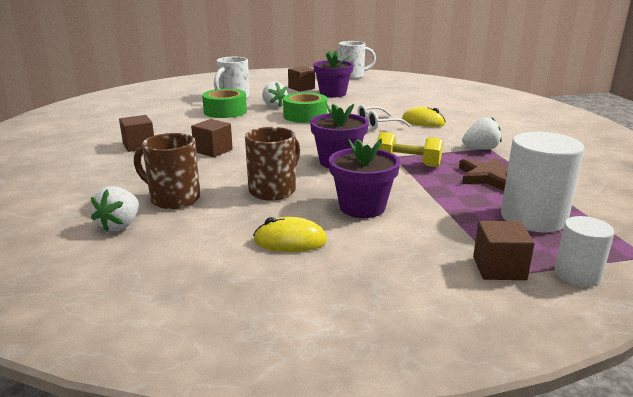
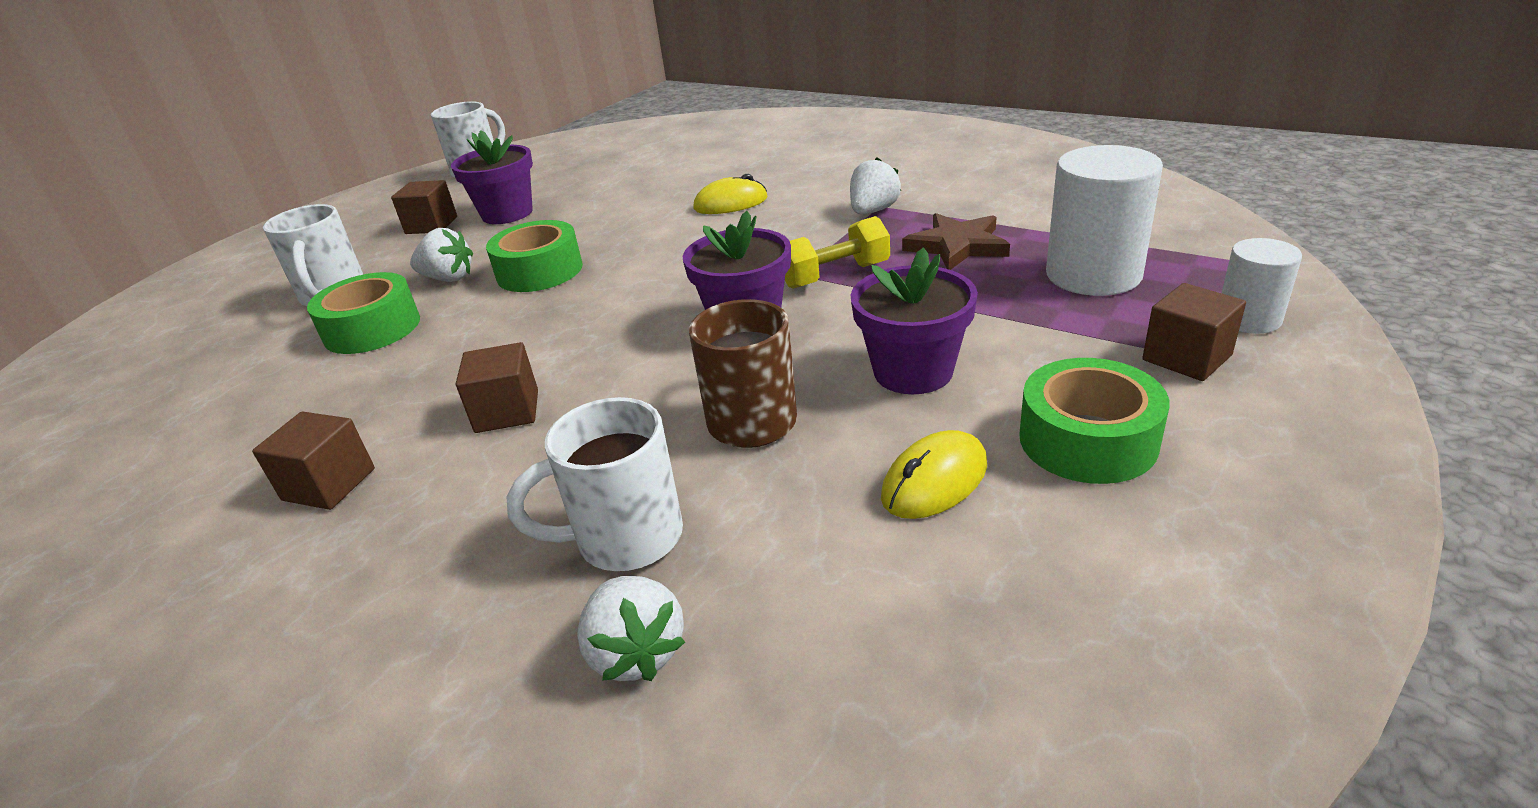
camera: 40 degrees left, 10 degrees up
(173, 199) = (625, 538): brown mug -> white mug
(377, 124) = (678, 234): white glasses -> none
(377, 265) = (1087, 440): none -> green tape

